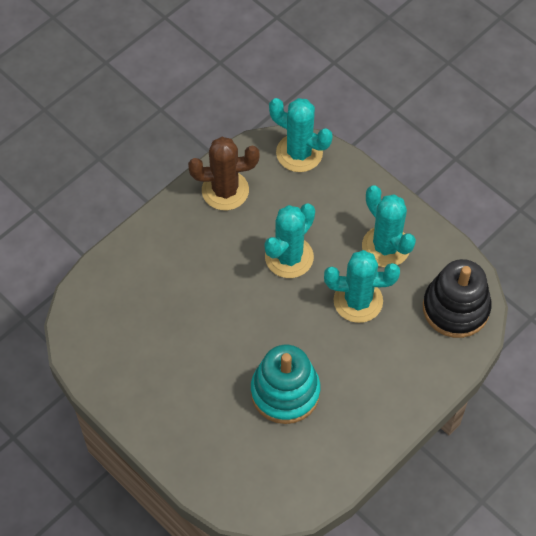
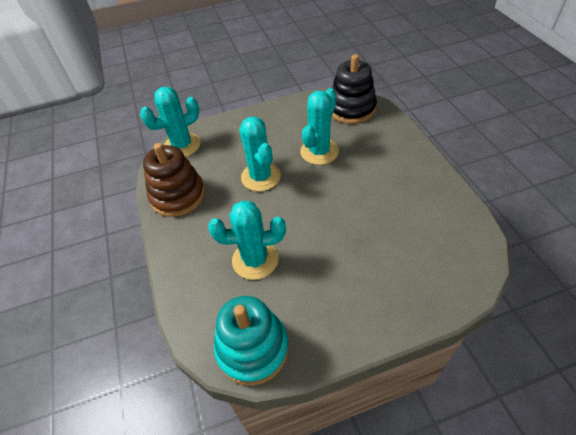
camera: 60 degrees left, 10 degrees down
(225, 190) = (178, 196): brown cactus -> brown stacking toy
(285, 392) = (375, 216): turquoise stacking toy -> turquoise stacking toy (252, 349)
(386, 247) = (286, 126): turquoise cactus -> turquoise cactus (255, 260)

